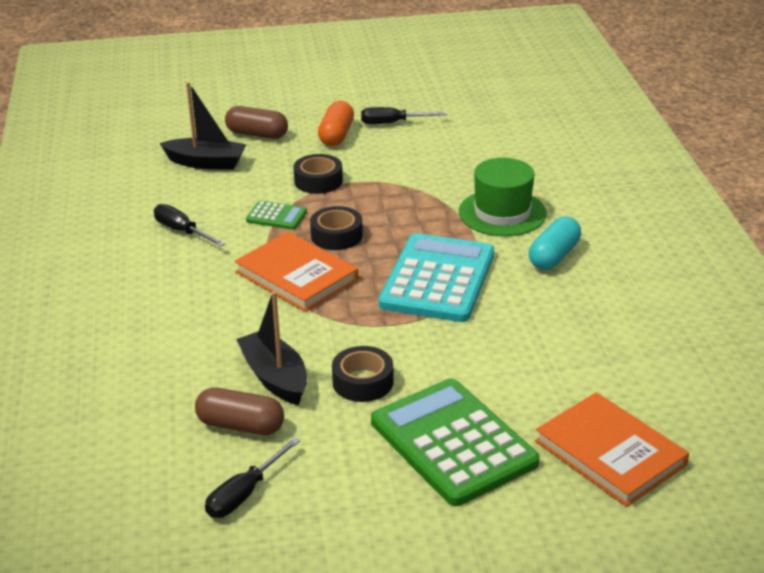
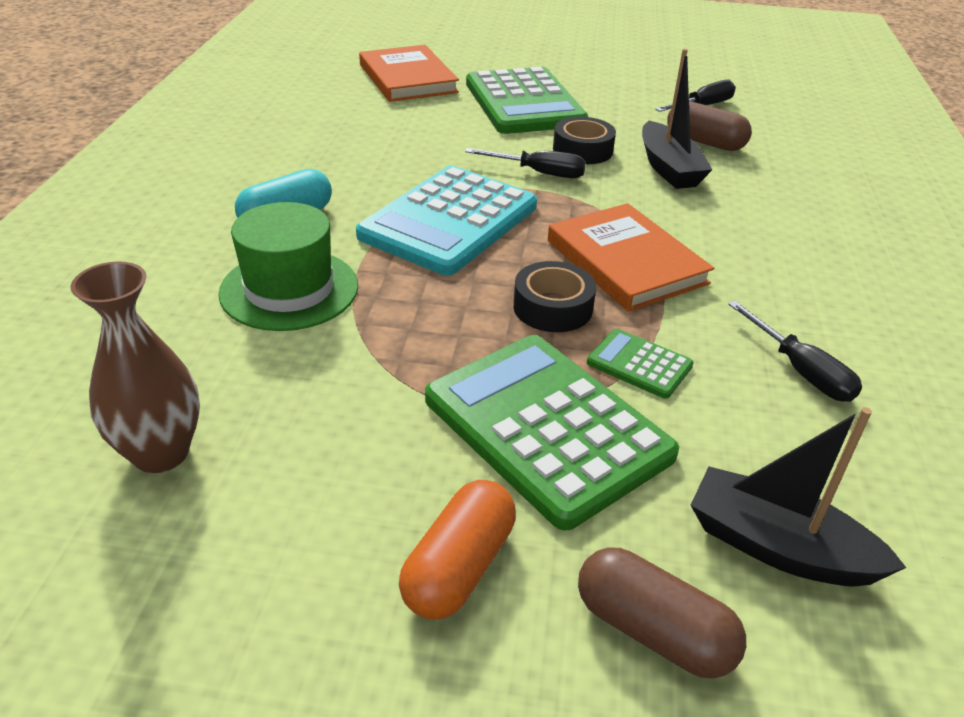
camera: 165 degrees left, 5 degrees up
(318, 181) = (546, 427): black tape -> green calculator
(393, 123) = (305, 578): black screwdriver -> black screwdriver (539, 173)
(487, 141) = (160, 453): none -> brown vase

